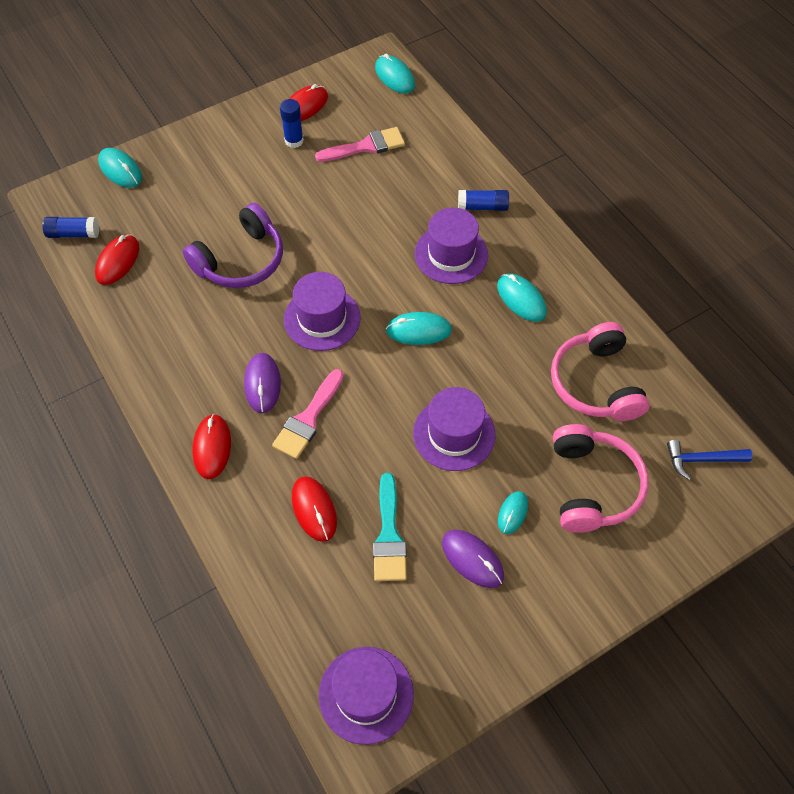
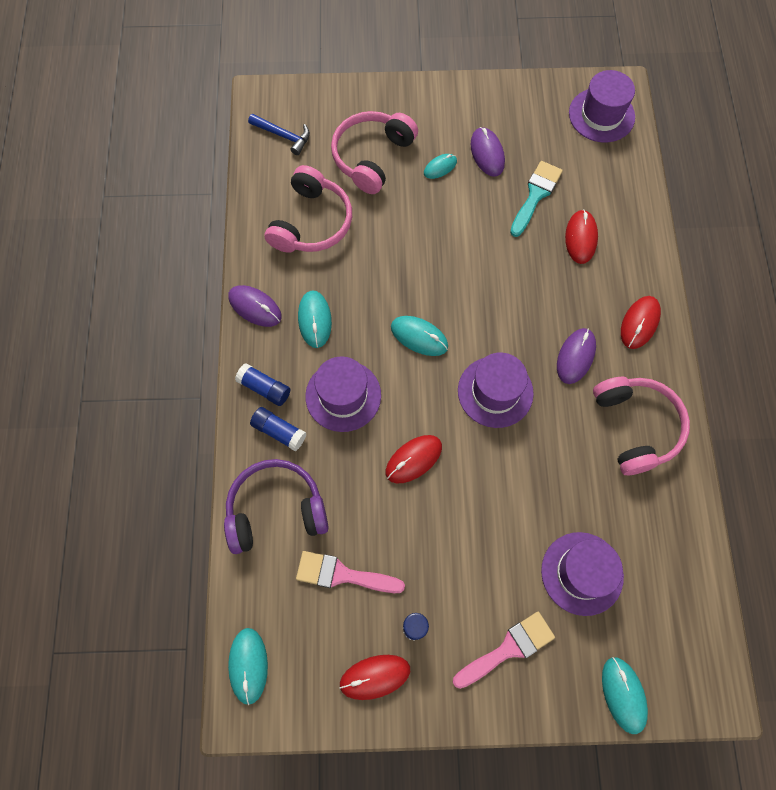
camera: 150 degrees left, 10 degrees up
(73, 234) = (700, 625): blue glue stick -> blue glue stick (264, 388)
(118, 261) = (663, 561): red mouse -> red mouse (413, 459)
(179, 350) = (636, 427): none -> pink headphones
(241, 260) = (540, 495): purple headphones -> purple headphones (276, 510)
(308, 419) = (552, 308): pink brush -> pink brush (508, 648)
(454, 434) = (445, 240): purple hat -> purple hat (582, 573)
(581, 284) = (255, 307): none -> purple mouse

